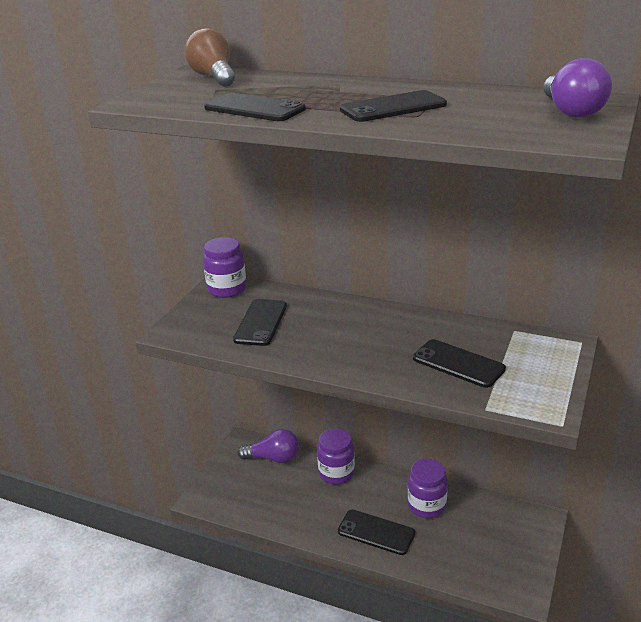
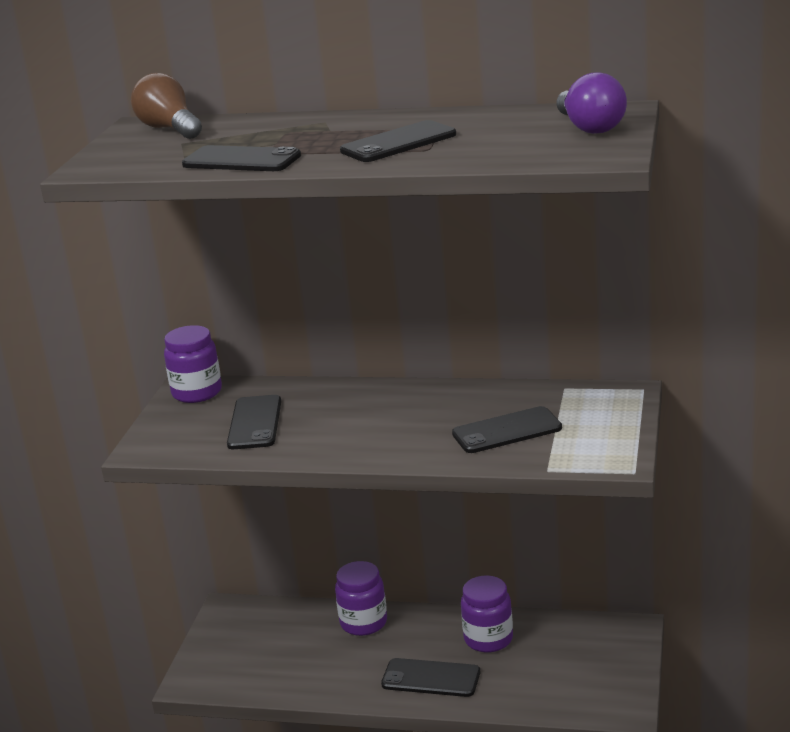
camera: 10 degrees left, 5 degrees down
(273, 458) = (275, 619): purple light bulb -> none
(458, 364) = (506, 431): black phone -> black phone turned 45 degrees counterclockwise

